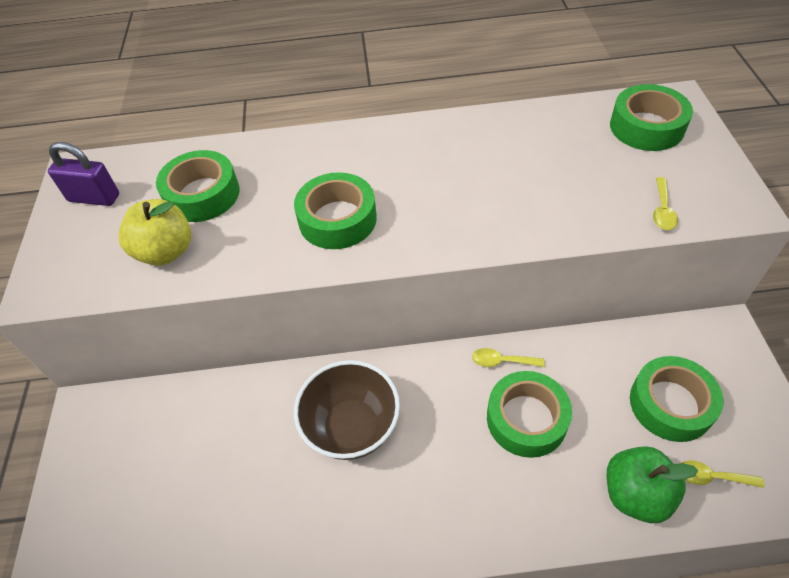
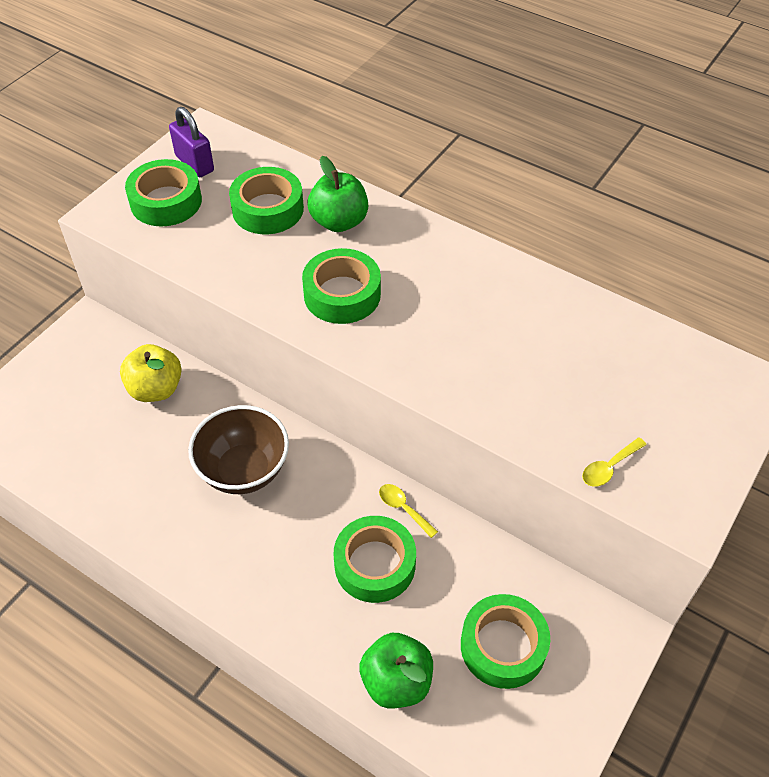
camera: 35 degrees right, 0 degrees up
(166, 251) = (203, 238): yellow apple -> yellow apple (156, 389)
(275, 168) = (339, 221): none -> green apple
(646, 127) = (692, 389): green tape -> green tape (166, 201)
(711, 477) = (470, 721): yellow spoon -> none

